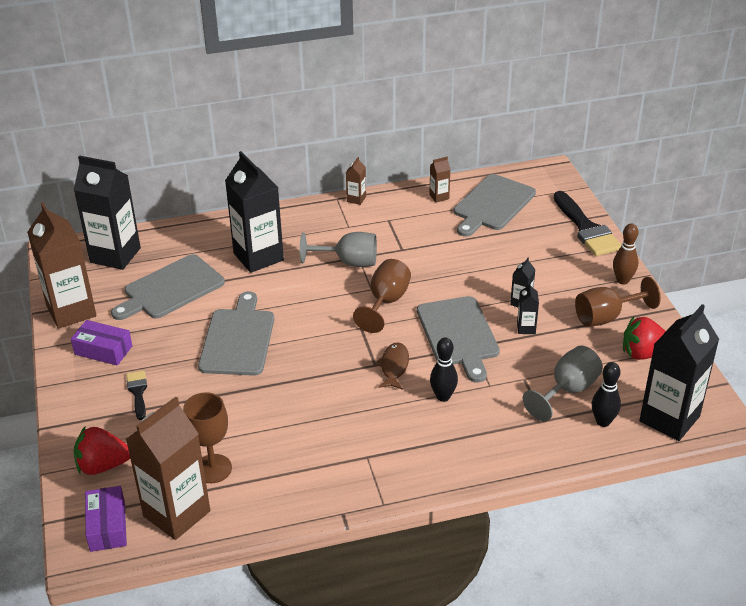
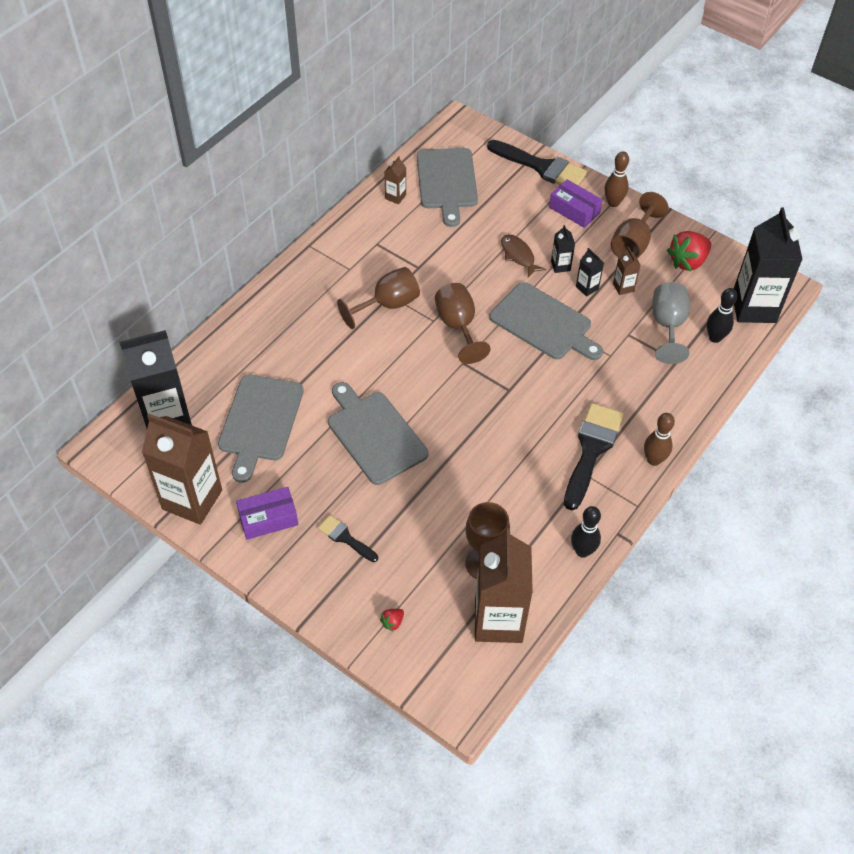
camera: 40 degrees left, 15 degrees up
(103, 465) = (392, 622): red strawberry -> red strawberry, size x0.44
(107, 526) = (457, 670): purple box -> purple box (574, 210)
(258, 257) = (303, 344): black carton -> none
(348, 262) = (387, 305): grey goblet -> brown goblet
(356, 199) = (327, 237): brown carton -> brown carton (623, 287)
(392, 442) = (591, 450): none -> black brush
(394, 366) = (525, 383): brown fish -> brown fish (518, 256)
(437, 479) = (653, 460): none -> brown bowling pin
(443, 396) = (588, 386): black bowling pin -> black bowling pin (582, 551)

